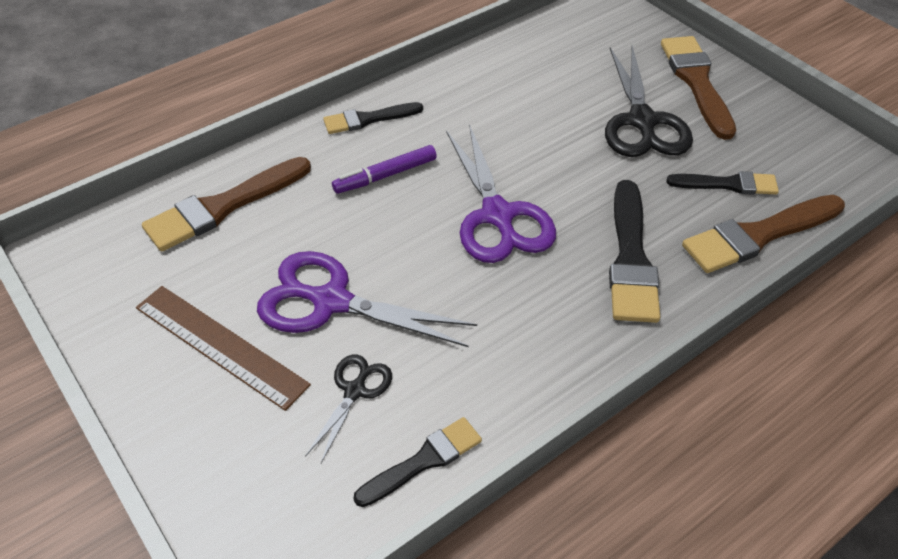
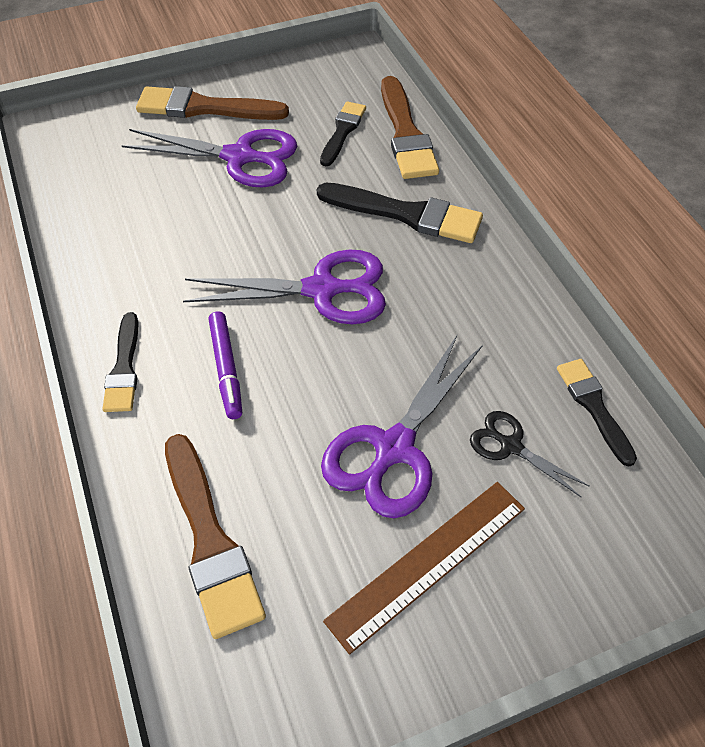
camera: 75 degrees left, 5 degrees up
(642, 121) = (239, 157): black scissors -> purple scissors

